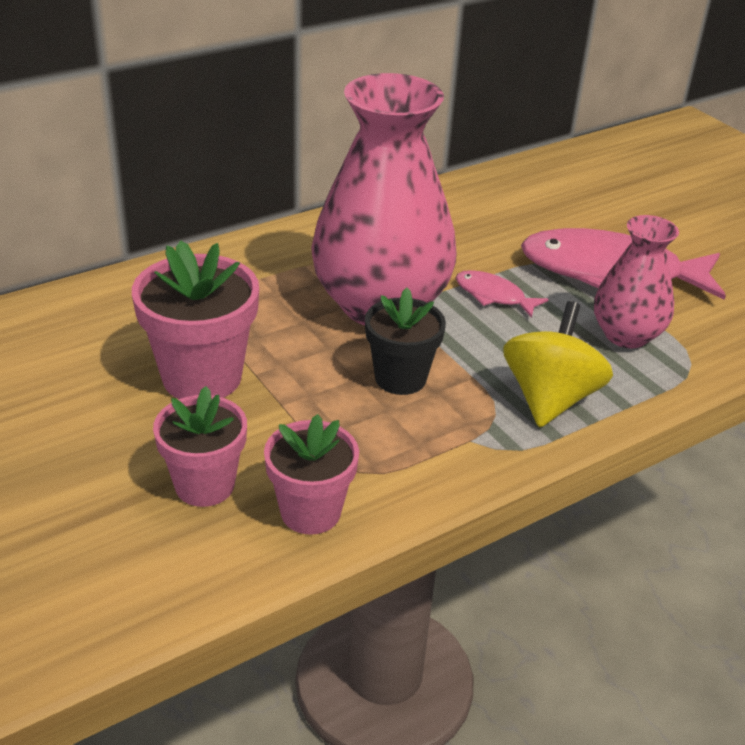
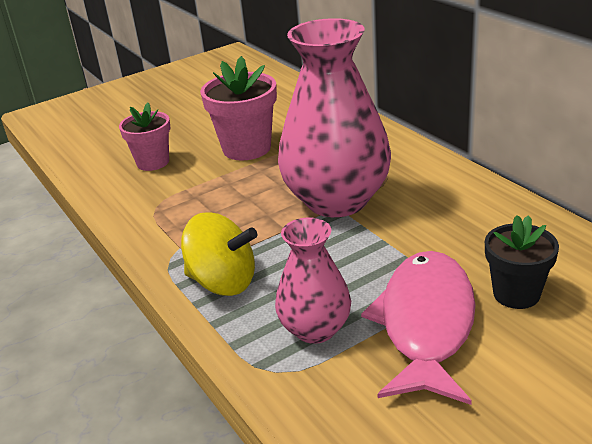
camera: 95 degrees right, 5 degrees down
(310, 512) = (125, 195): pink flower pot -> none
(400, 378) = (247, 215): black flower pot -> black flower pot (516, 294)
(493, 296) = (363, 252): pink fish -> none

